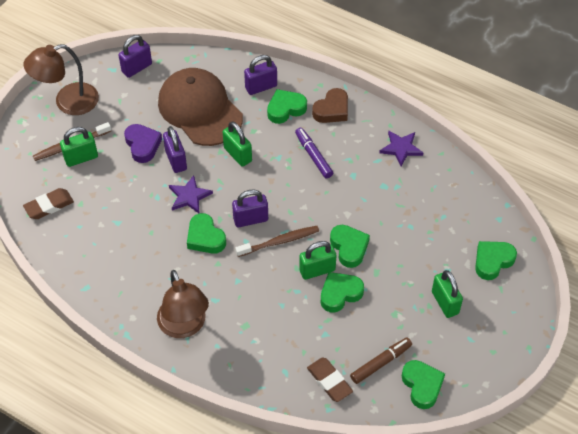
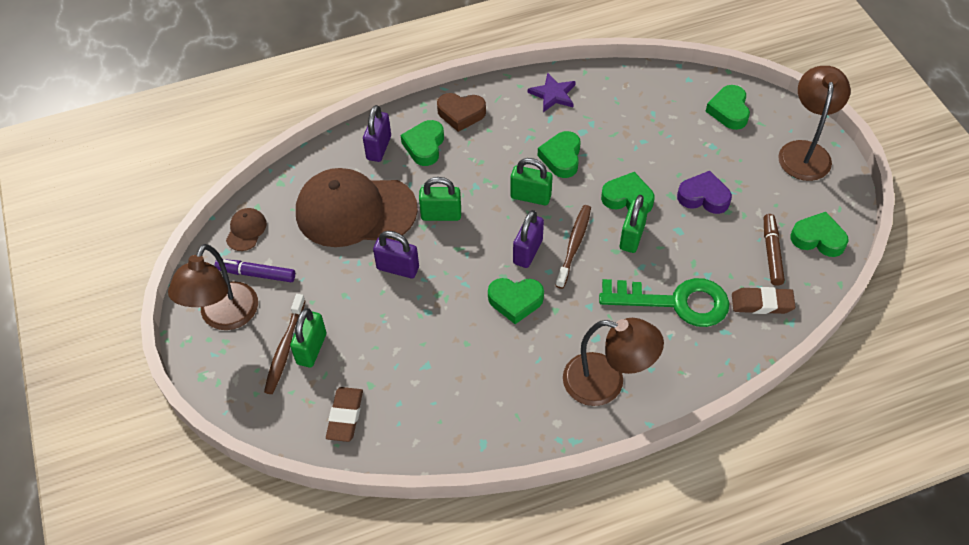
camera: 50 degrees left, 0 degrees up
(137, 68) = (246, 230): purple padlock -> brown cap
(142, 145) = (350, 285): purple heart -> purple heart (703, 197)
(189, 196) = (453, 284): purple star -> none
(284, 328) = (675, 302): none -> green key
(313, 156) = (500, 159): purple marker -> purple marker (256, 274)
(332, 110) = (461, 114): brown heart -> brown heart turned 105 degrees clockwise
(340, 294) = (672, 236): green heart -> green heart (561, 158)
(445, 302) = (744, 169): green padlock -> green padlock (530, 196)
(500, 332) = (805, 151): none -> brown lamp

